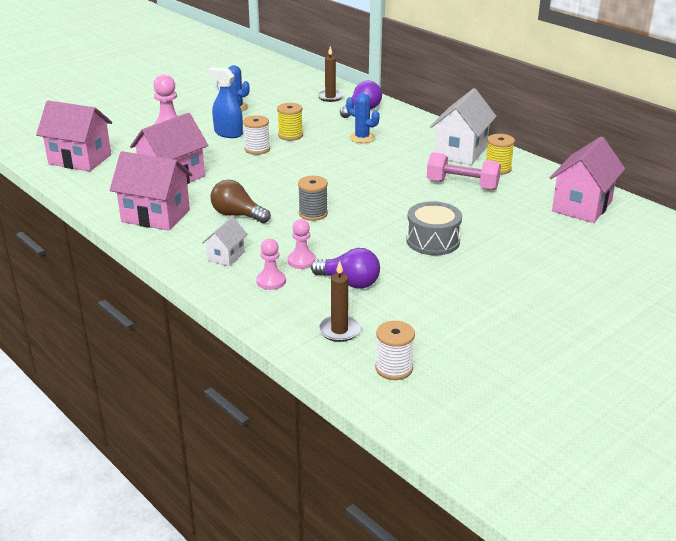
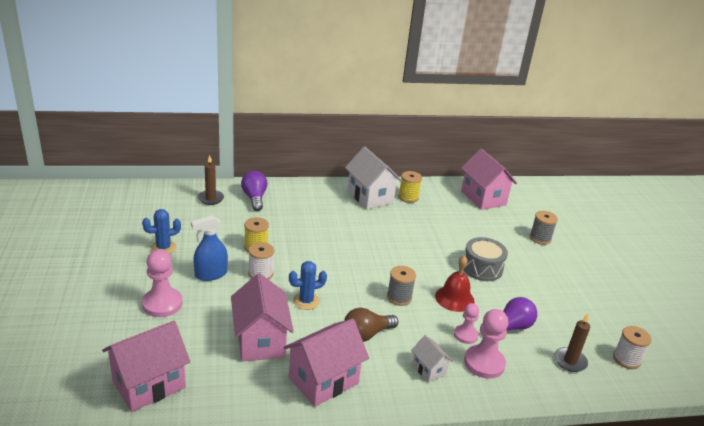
camera: 60 degrees left, 0 degrees up
(271, 281) = (484, 363): pink pawn -> pink pawn, size x1.62
(354, 240) = (454, 298): none -> red bell
(362, 138) = (301, 220): blue cactus -> blue cactus (306, 301)
(462, 185) = (417, 220): pink dumbbell -> none
(559, 260) = (540, 238): none -> grey spool

